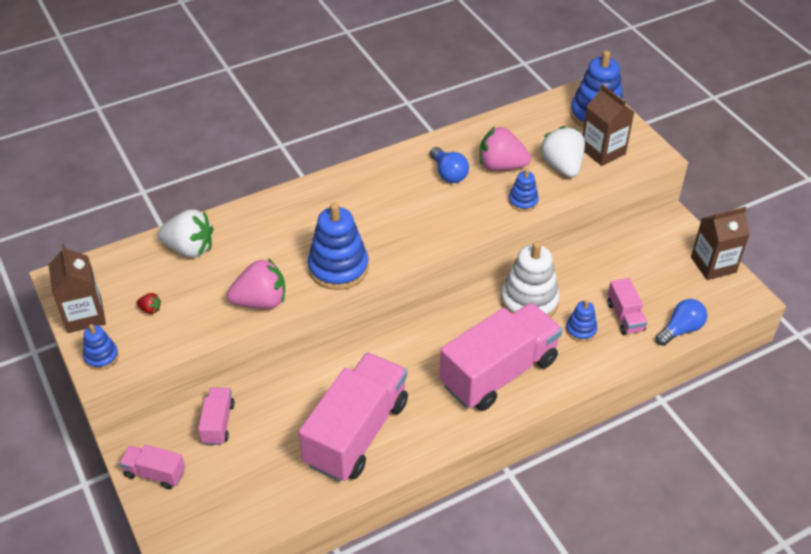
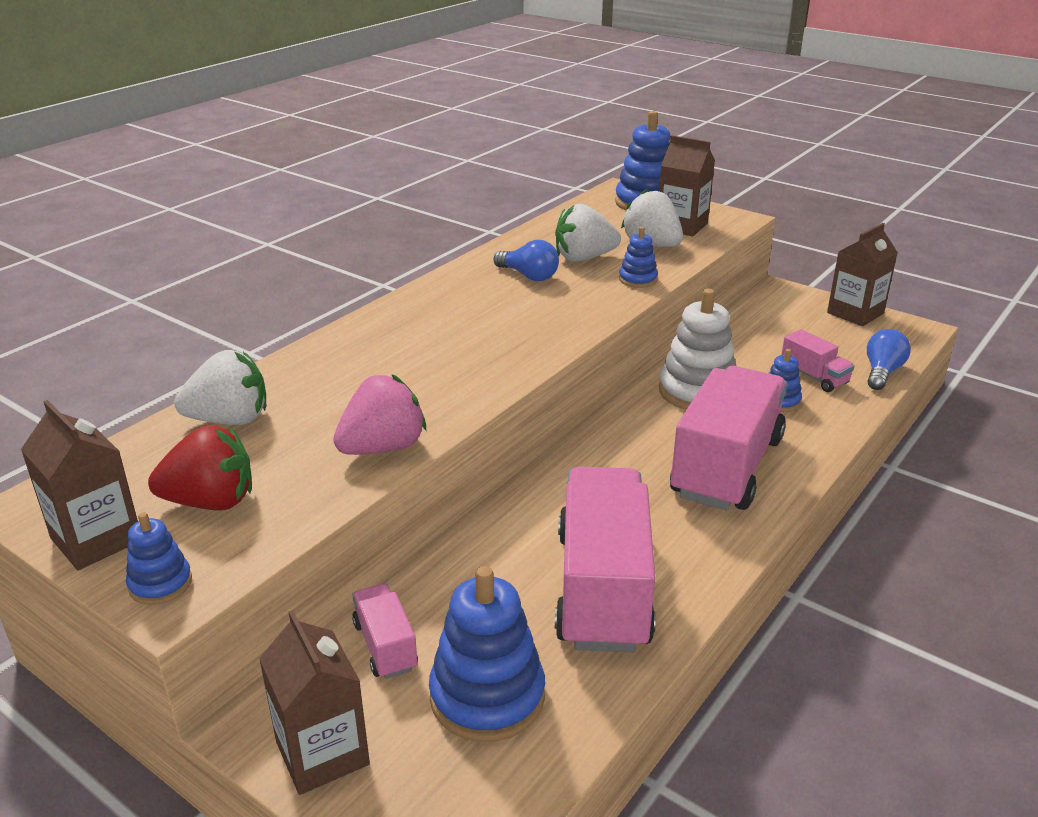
camera: 25 degrees left, 15 degrees down
(150, 309) = (211, 502): red strawberry -> red strawberry, size x2.36
(155, 473) = (322, 753): pink truck -> brown carton
(338, 268) = (465, 387): blue stacking toy -> blue stacking toy (487, 696)
(501, 166) = (584, 258): pink strawberry -> white strawberry

